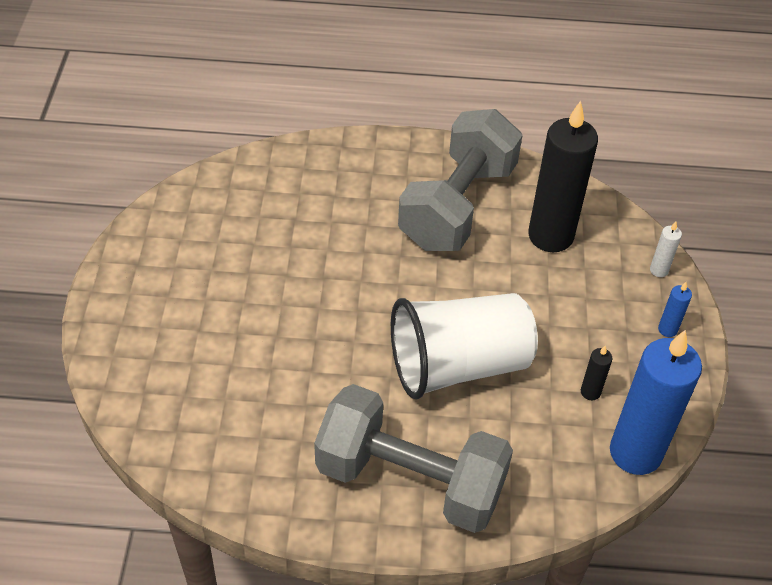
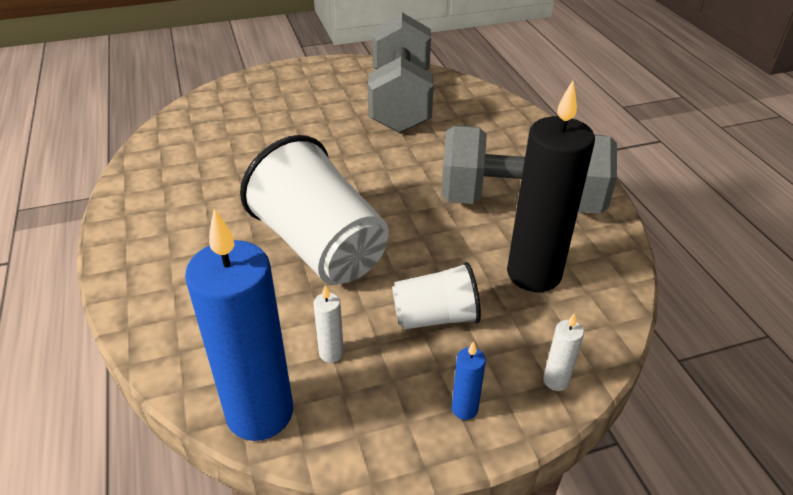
camera: 70 degrees right, 10 degrees down
(410, 480) = (175, 247): grey dumbbell -> grey dumbbell (400, 101)
(575, 314) = (435, 317): none -> white cup
(590, 392) = (331, 353): black candle -> white candle

